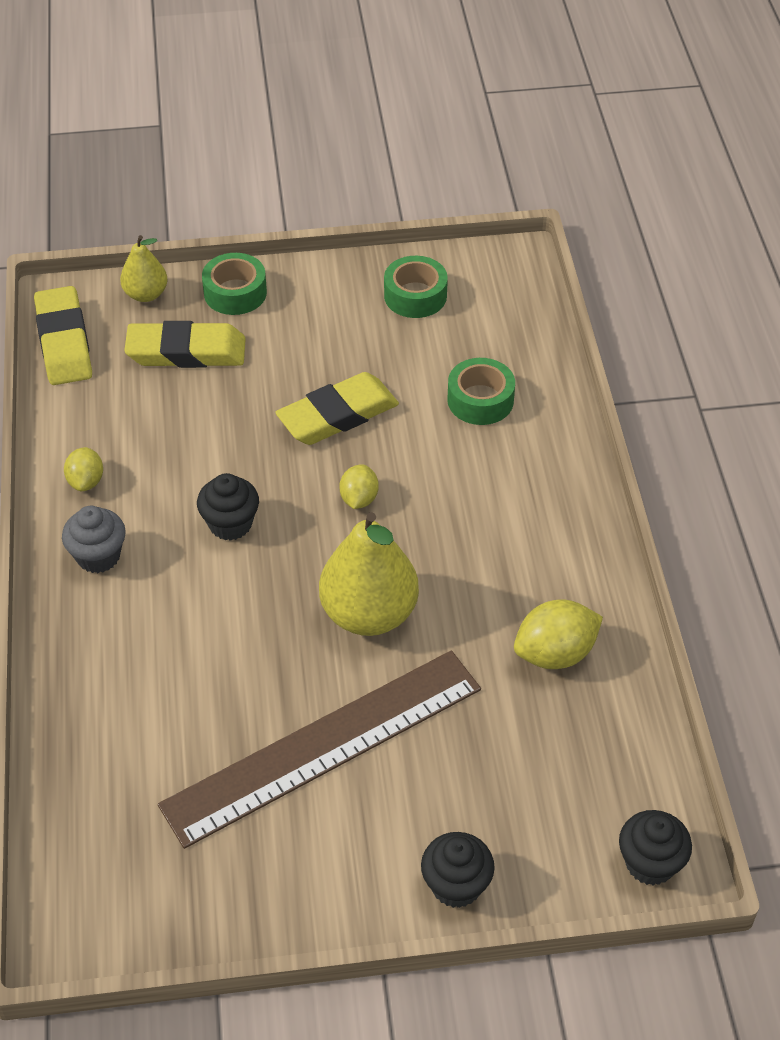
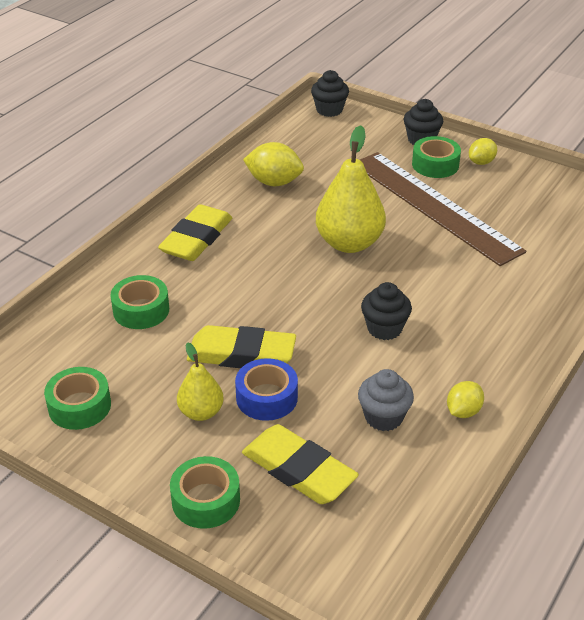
camera: 140 degrees left, 10 degrees down
(64, 342) = (394, 547): yellow eraser -> yellow eraser (197, 238)
(98, 556) = (490, 357): grey cupcake -> grey cupcake (383, 417)
(146, 294) = (281, 551): yellow pear -> yellow pear (201, 412)
(272, 391) = (266, 397): none -> blue tape
(323, 747) = (434, 206): brown ruler -> brown ruler turned 45 degrees clockwise
(359, 499) = (288, 298): yellow lemon -> yellow lemon (481, 162)
(389, 837) = (435, 165): none -> green tape

